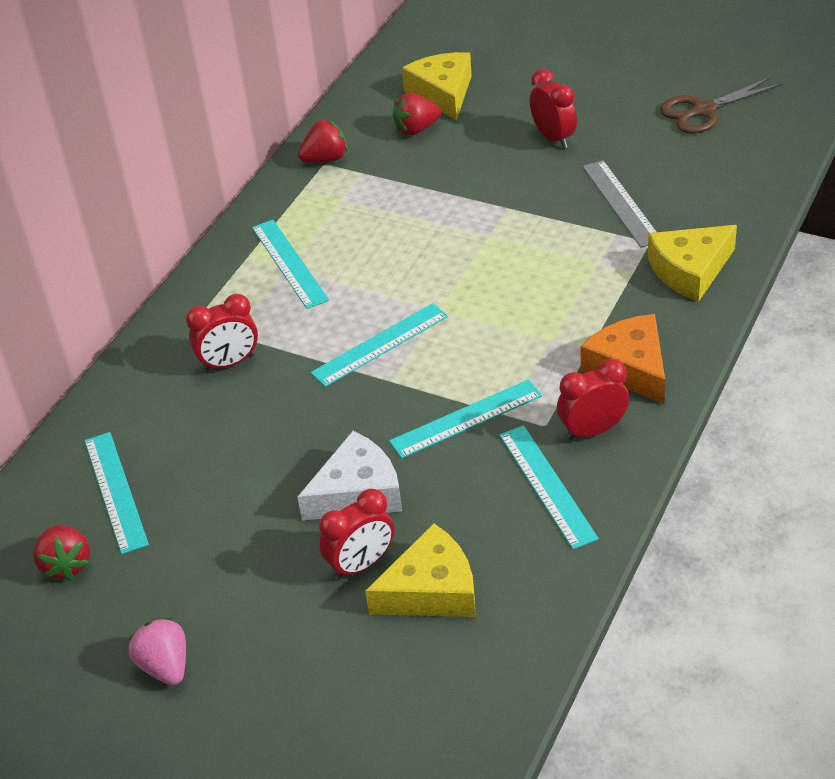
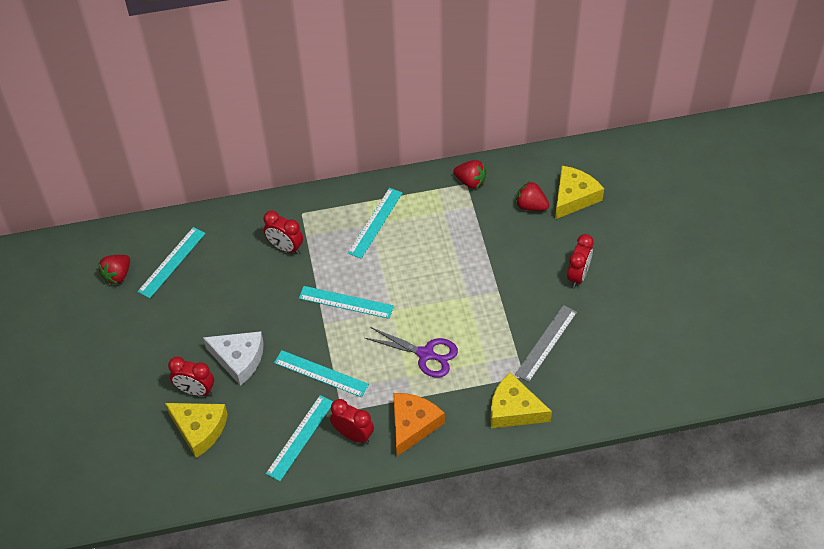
camera: 50 degrees right, 10 degrees up
(165, 666) = (88, 354): pink strawberry -> none
(535, 308) = (426, 354): none -> purple scissors
(703, 111) = (668, 335): brown scissors -> none

